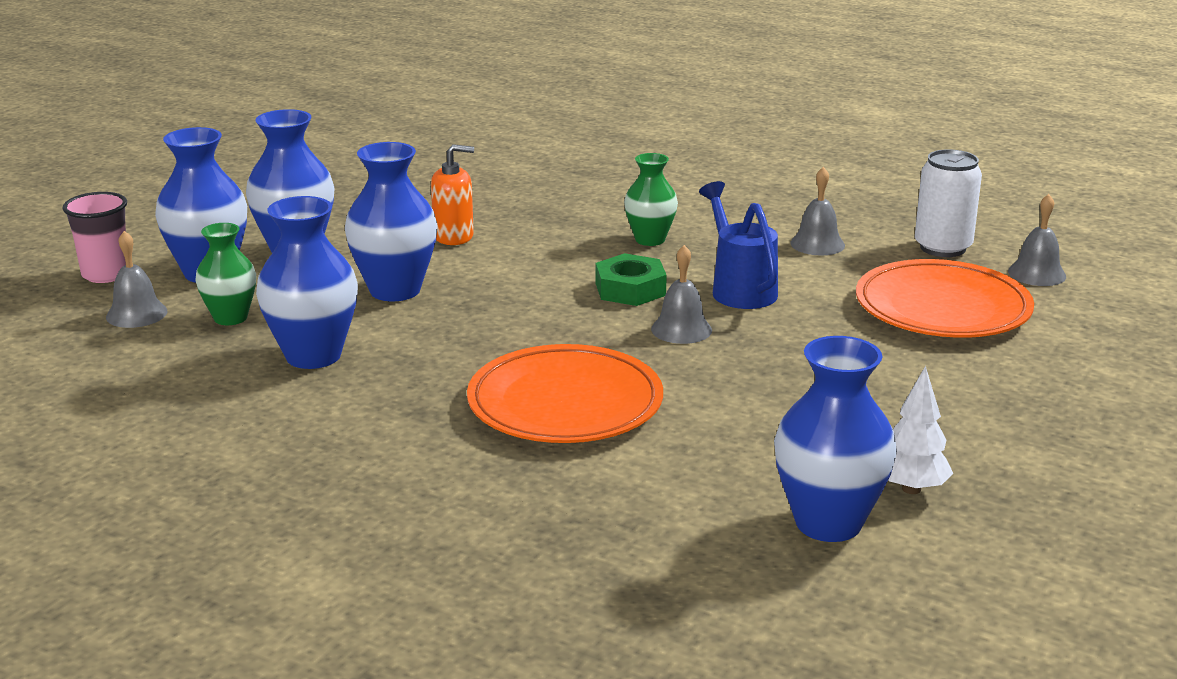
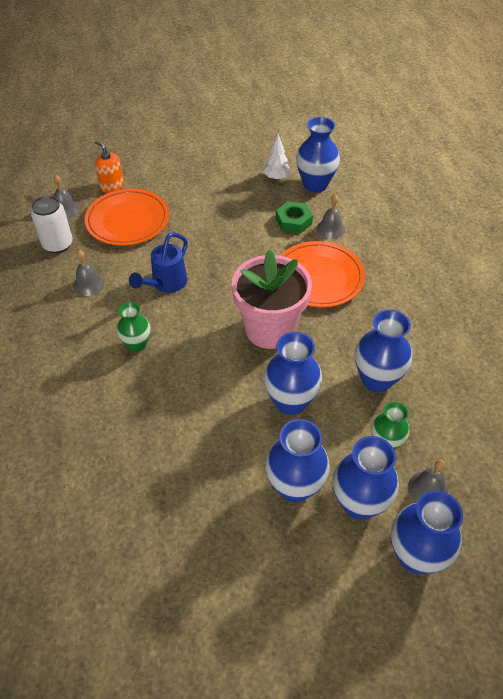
camera: 130 degrees left, 25 degrees up
(106, 274) = (415, 555): pink cup -> blue vase
(453, 236) = (207, 428): orange soap dispenser -> orange soap dispenser (112, 186)
(529, 324) = (270, 329): none -> pink flower pot
(630, 289) = (202, 318): green nut -> green nut (293, 221)
(681, 329) = (224, 280): grey bell -> grey bell (330, 229)

